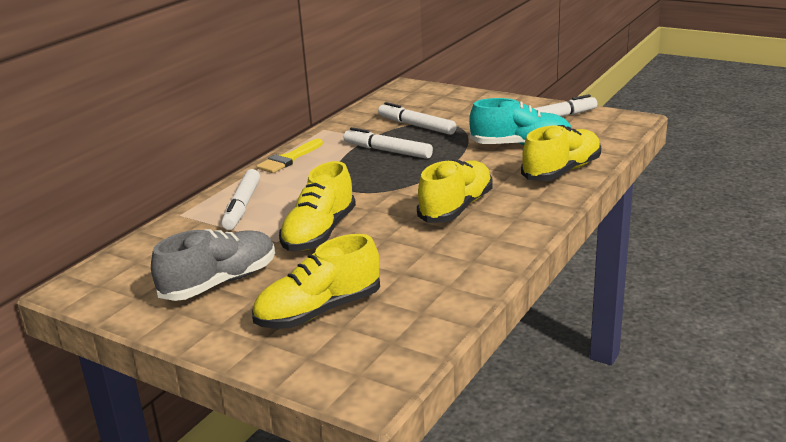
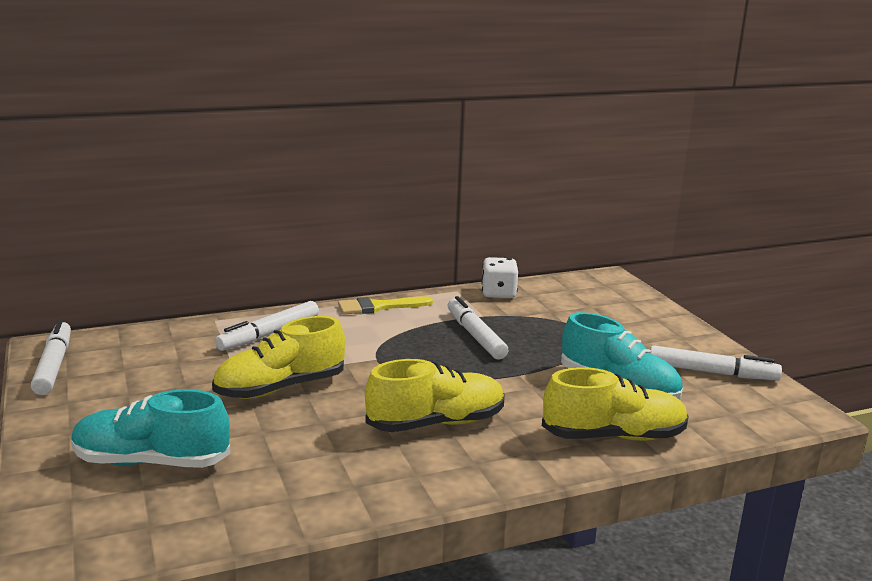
camera: 35 degrees right, 5 degrees down
(220, 283) = (136, 394): grey shoe -> none
(319, 311) = (151, 462): yellow shoe -> turquoise shoe
(355, 121) = (498, 293): none -> white dice
(416, 126) = (546, 321): white marker -> white marker (54, 365)

